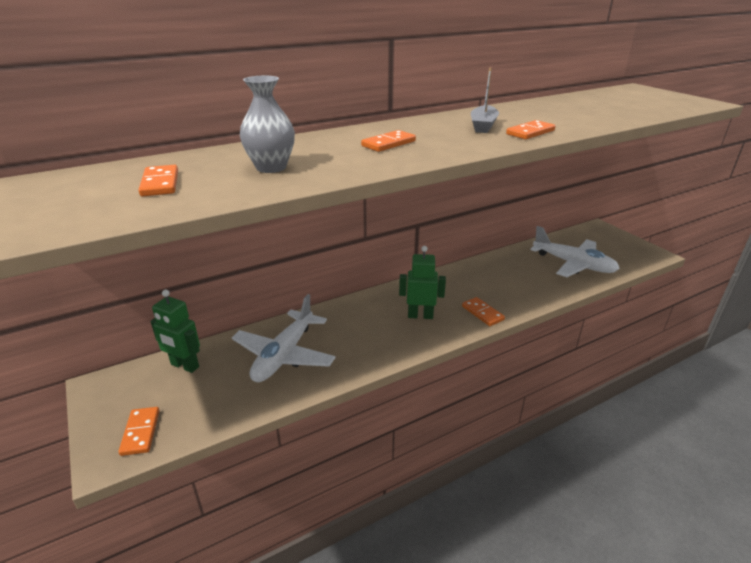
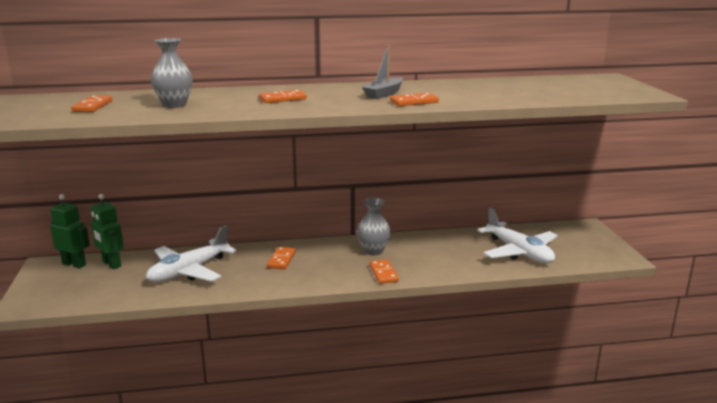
camera: 20 degrees right, 10 degrees down
(140, 432) = (52, 296): orange domino -> orange domino (281, 260)
(420, 315) = (325, 265): green robot -> green robot (74, 264)
(451, 289) = (373, 251): none -> grey vase

